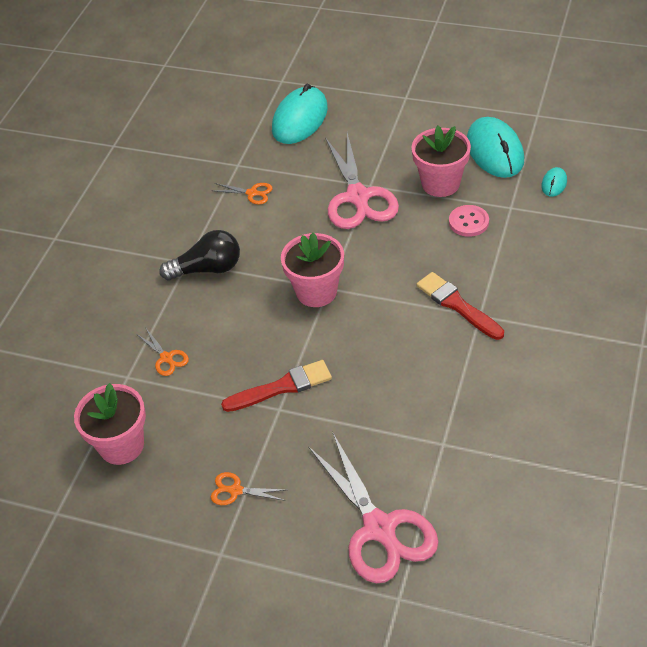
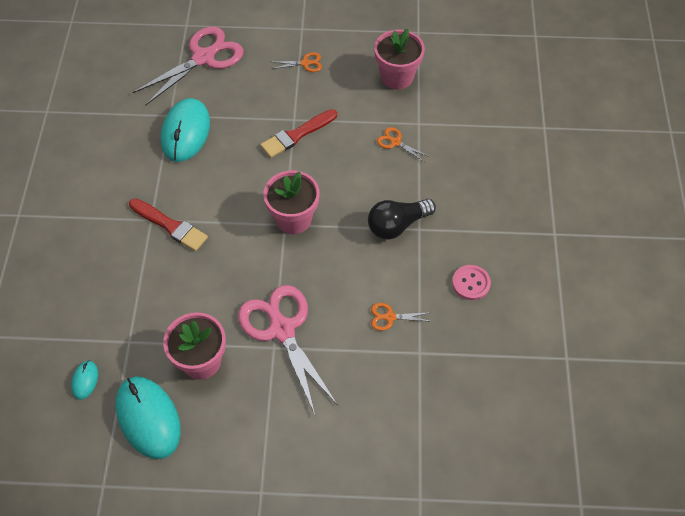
camera: 160 degrees right, 10 degrees up
(300, 119) = (375, 433): turquoise mouse -> turquoise mouse (186, 132)
(380, 529) = (204, 57): pink scissors -> pink scissors turned 90 degrees clockwise
(468, 222) = (168, 316): pink button -> pink button (471, 283)

